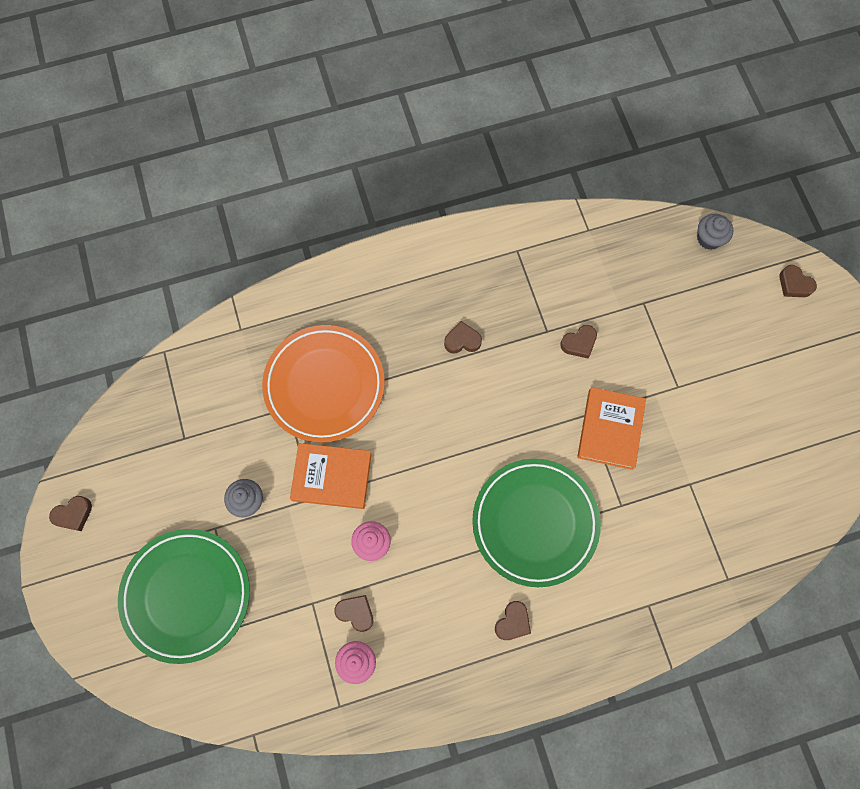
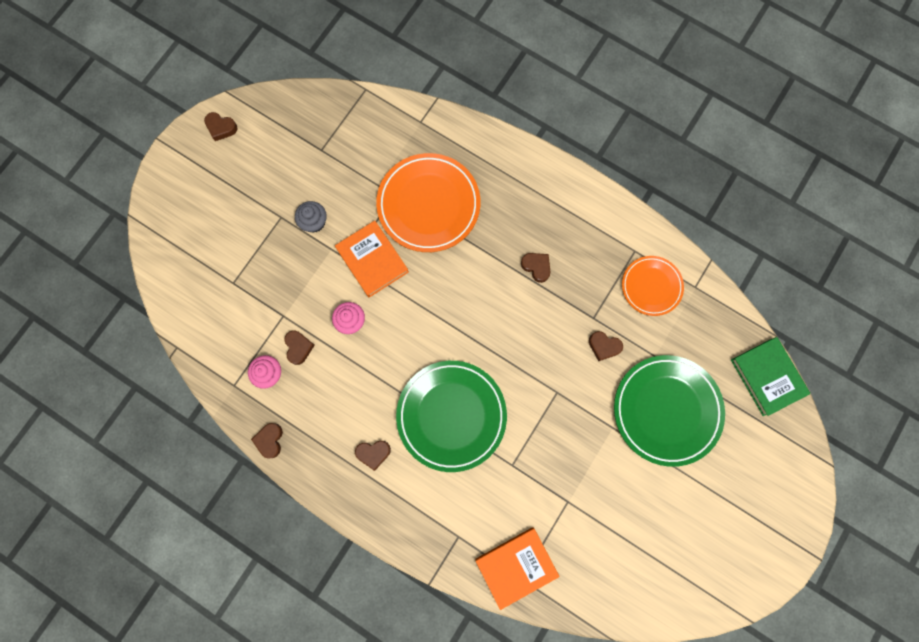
camera: 50 degrees right, 5 degrees up
(186, 595) = (227, 236): green plate -> green plate (666, 410)
(559, 263) = (651, 286): none -> orange plate
(610, 429) = (559, 416): orange book -> orange book (516, 566)
(709, 238) = (767, 377): grey cupcake -> green book
(794, 284) = (787, 466): brown heart -> brown heart (270, 440)

